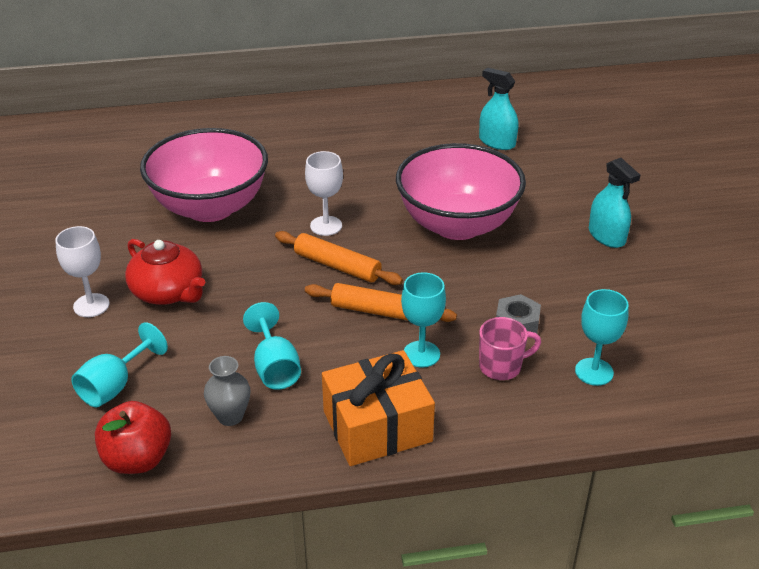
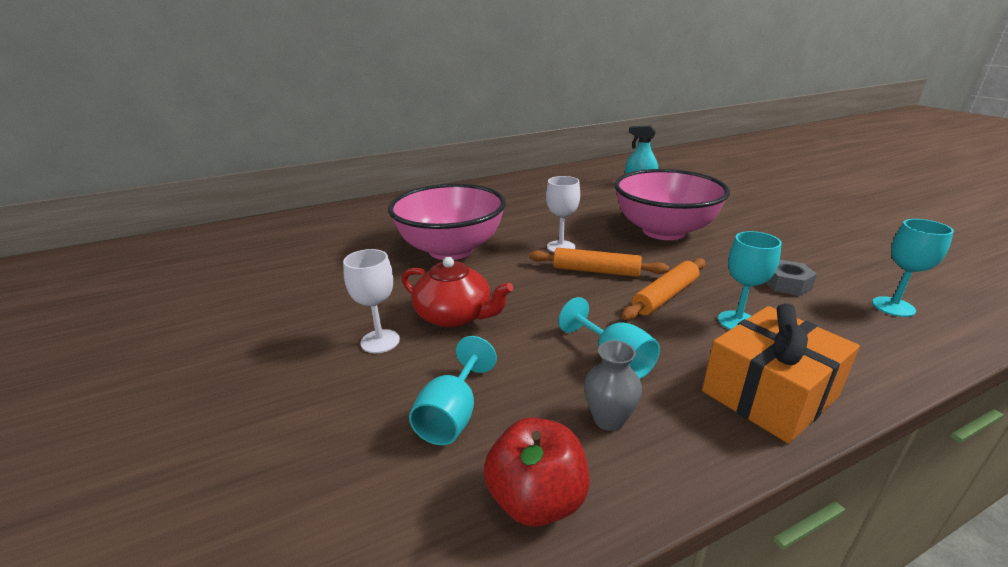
camera: 15 degrees left, 10 degrees down
(379, 312) = (665, 296): orange rolling pin -> orange rolling pin turned 45 degrees counterclockwise
(501, 366) = (816, 318): pink mug -> none
(606, 236) = (778, 221): turquoise spray bottle -> none

